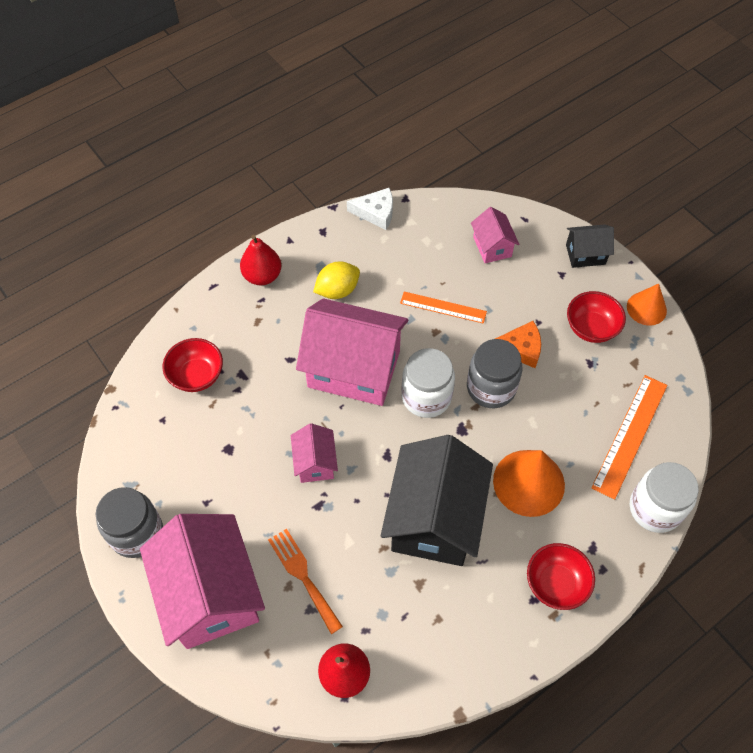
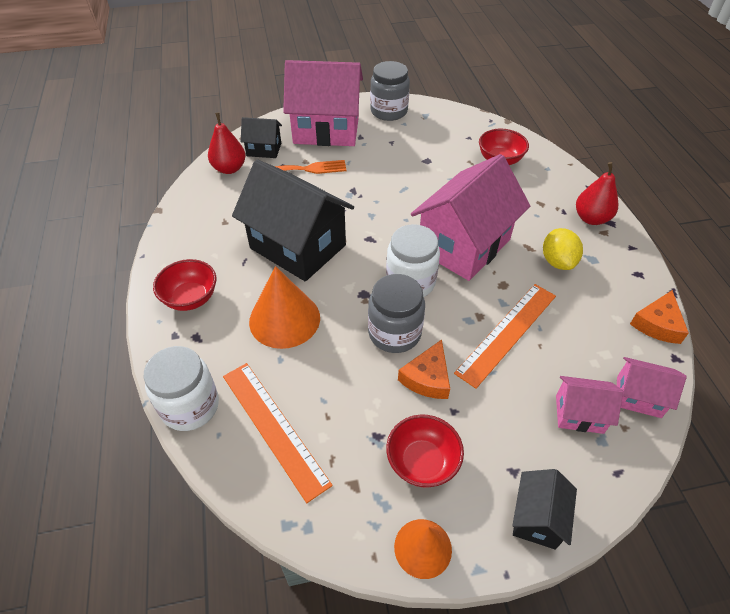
camera: 115 degrees right, 10 degrees down
(286, 653) = (264, 149): none -> black house
(315, 462) = (388, 198): pink house -> pink house (638, 397)
(376, 212) = (657, 324): white cheese -> orange cheese
(443, 307) = (507, 333): orange ruler -> orange ruler, size x1.54

